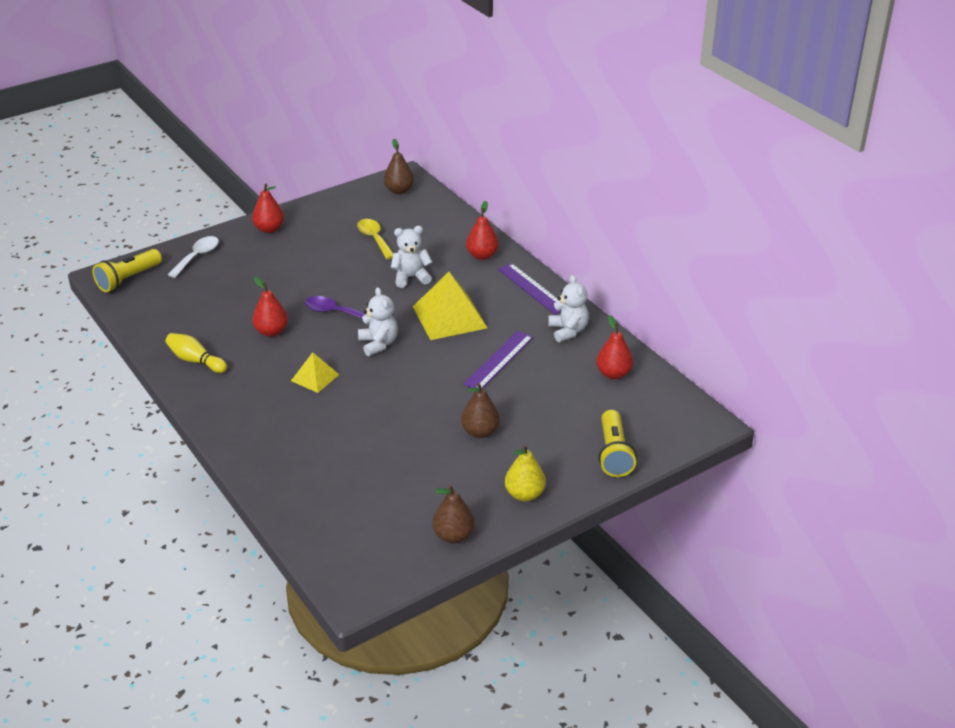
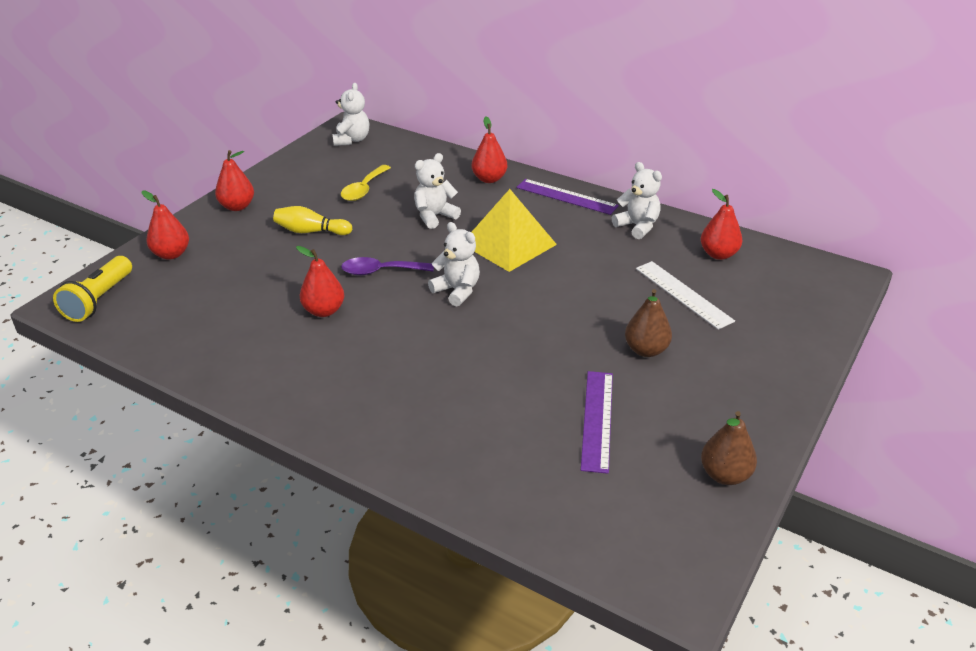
camera: 25 degrees left, 0 degrees up
(196, 361) = (255, 369): yellow bowling pin -> yellow bowling pin (311, 231)
(197, 256) = (171, 254): white spoon -> red pear
(315, 377) = (415, 346): yellow pyramid -> none
(374, 239) = (364, 189): yellow spoon -> yellow spoon turned 105 degrees counterclockwise
(399, 190) = (352, 140): brown pear -> white teddy bear
(499, 360) = (597, 272): purple ruler -> purple ruler (597, 420)
(524, 494) = (753, 402): yellow pear -> none
(551, 398) = (683, 294): none -> white ruler
(614, 454) = (795, 331): yellow flashlight -> none

